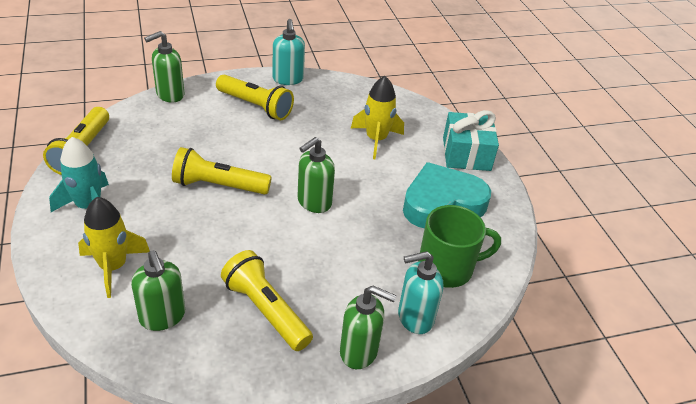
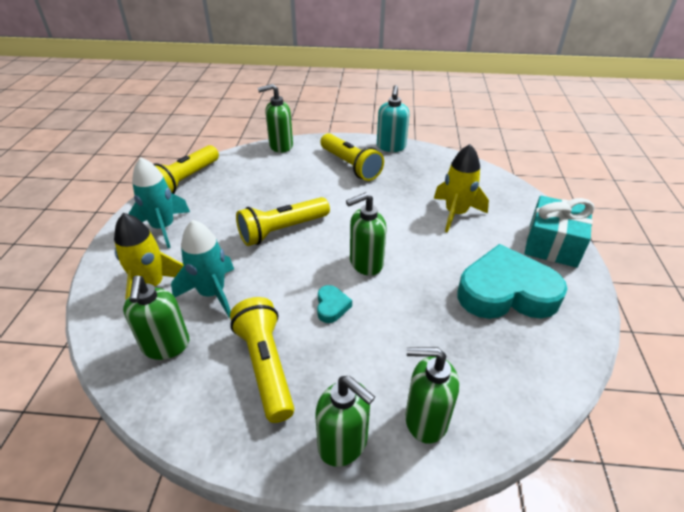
camera: 25 degrees right, 0 degrees up
(180, 260) = (212, 293): none -> turquoise rocket
(219, 186) = (282, 230): yellow flashlight -> yellow flashlight turned 60 degrees counterclockwise
(300, 247) = (331, 306): none -> turquoise heart
(414, 318) = (425, 420): turquoise soap dispenser -> green soap dispenser
(447, 268) = (487, 368): green mug -> none

